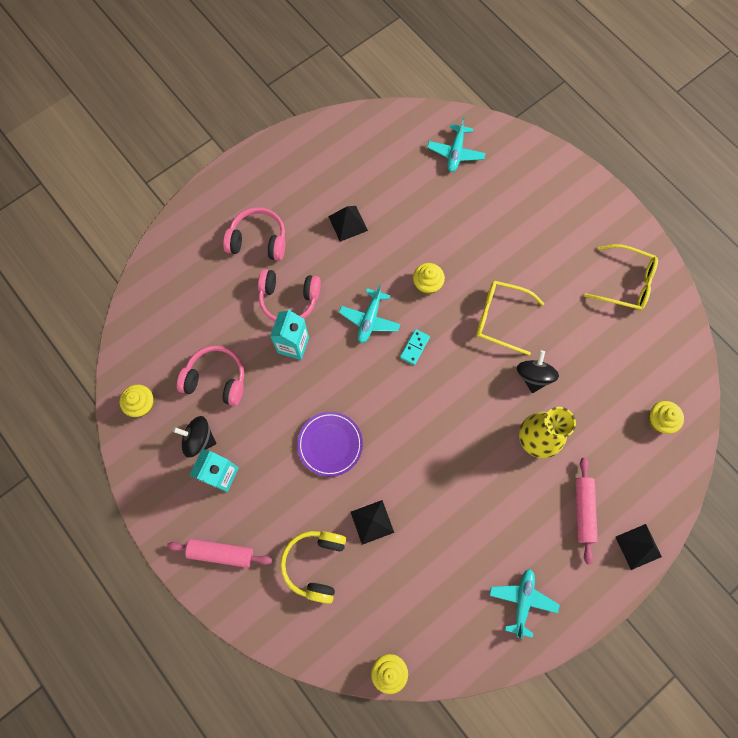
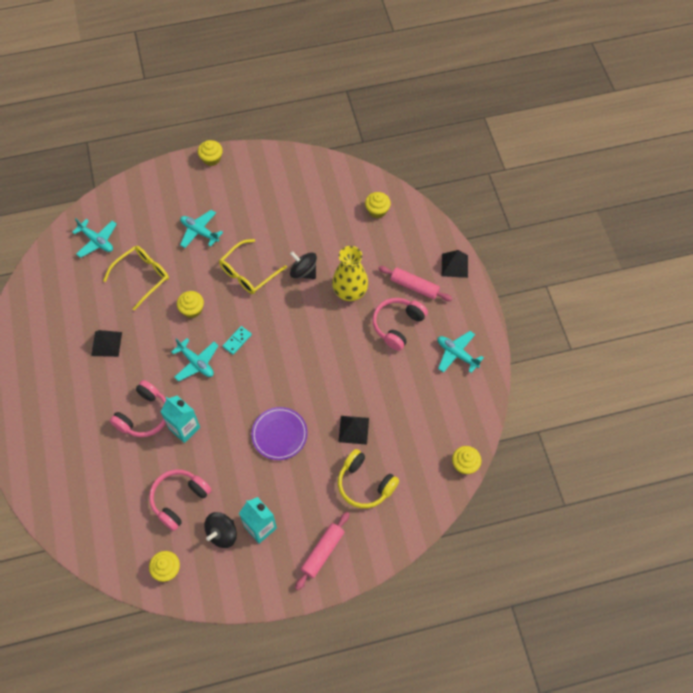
camera: 65 degrees left, 10 degrees down
(258, 240) = (78, 418): pink headphones -> pink headphones (397, 325)
(414, 347) = (237, 341): turquoise domino -> turquoise domino turned 75 degrees clockwise
(522, 244) = (199, 232): none -> turquoise plane
(618, 209) = (211, 159): none -> yellow cupcake
(625, 283) = (268, 182): yellow glasses -> yellow glasses (142, 277)

